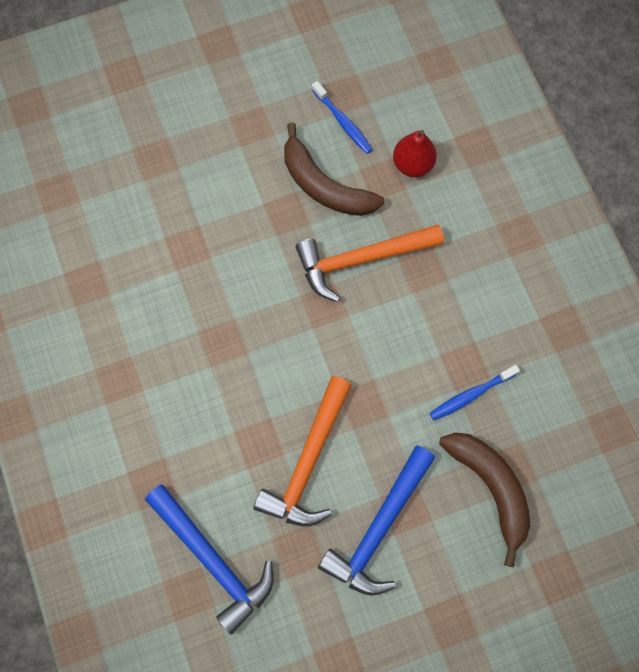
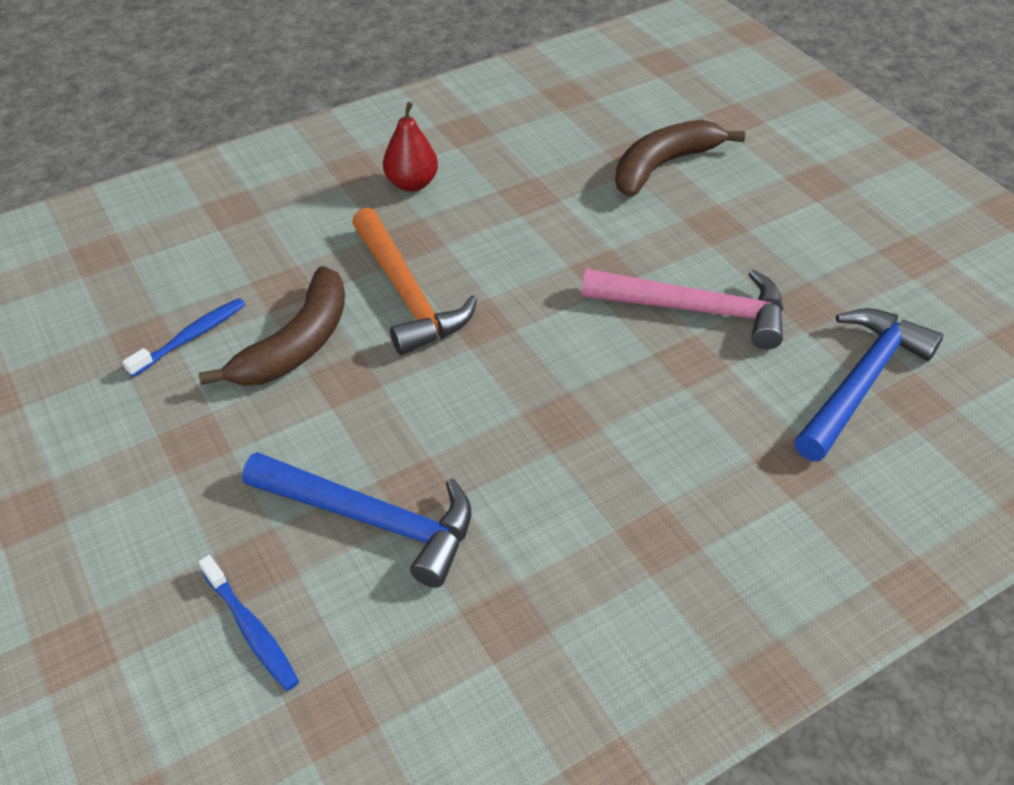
camera: 100 degrees left, 25 degrees down
(308, 461) = (695, 310): orange hammer -> pink hammer
(379, 528) = (747, 241): blue hammer -> blue hammer (372, 519)
(412, 164) = (260, 262): red pear -> red pear (412, 184)
(471, 395) = (563, 187): blue toothbrush -> blue toothbrush (251, 629)

